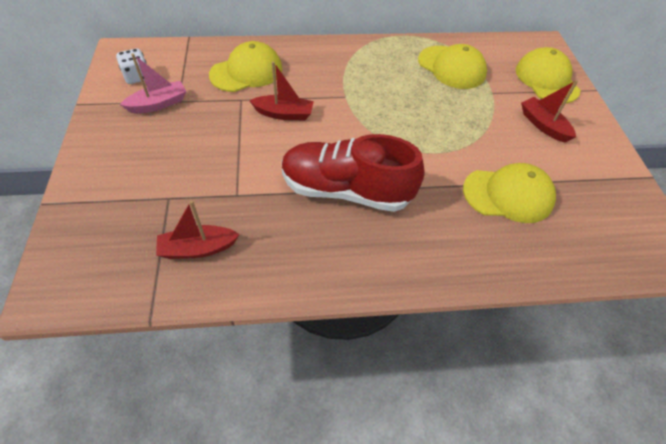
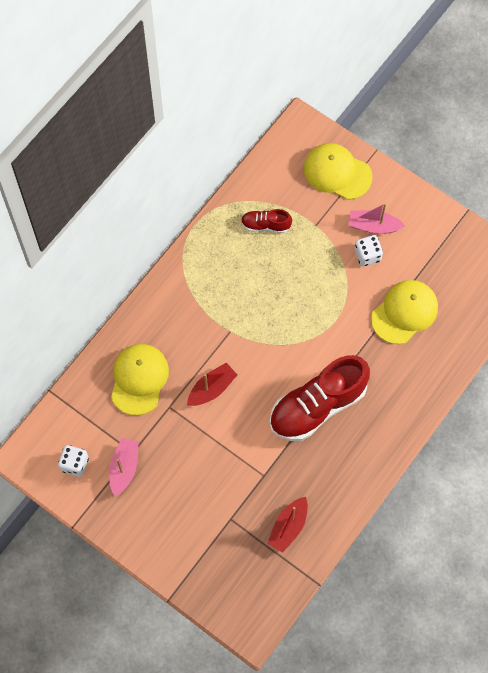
camera: 45 degrees left, 15 degrees up
(451, 67) = (265, 225): yellow cap -> red shoe
(516, 137) = (367, 255): none -> white dice
(543, 125) = (373, 226): red boat -> pink boat

